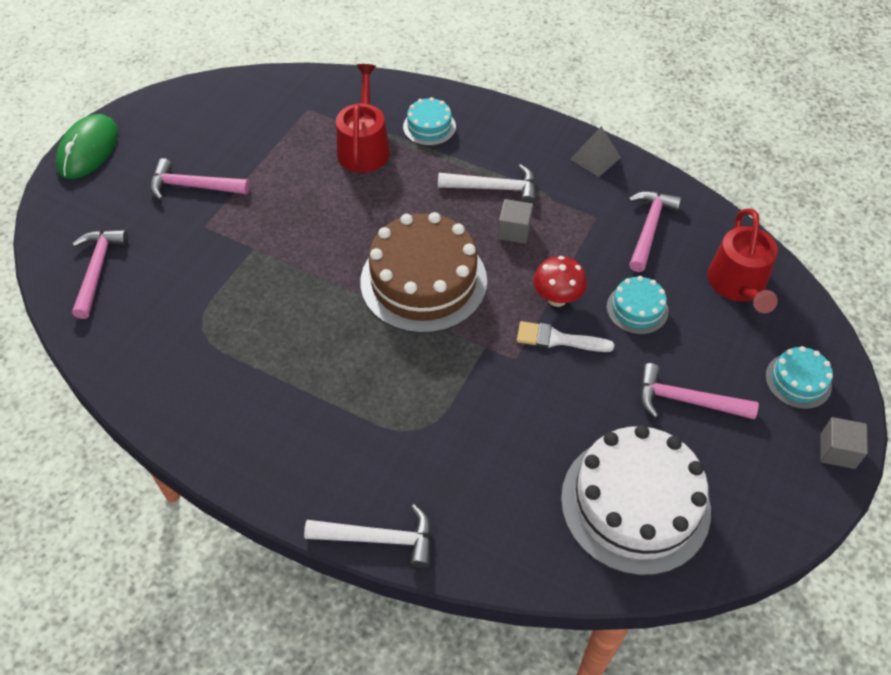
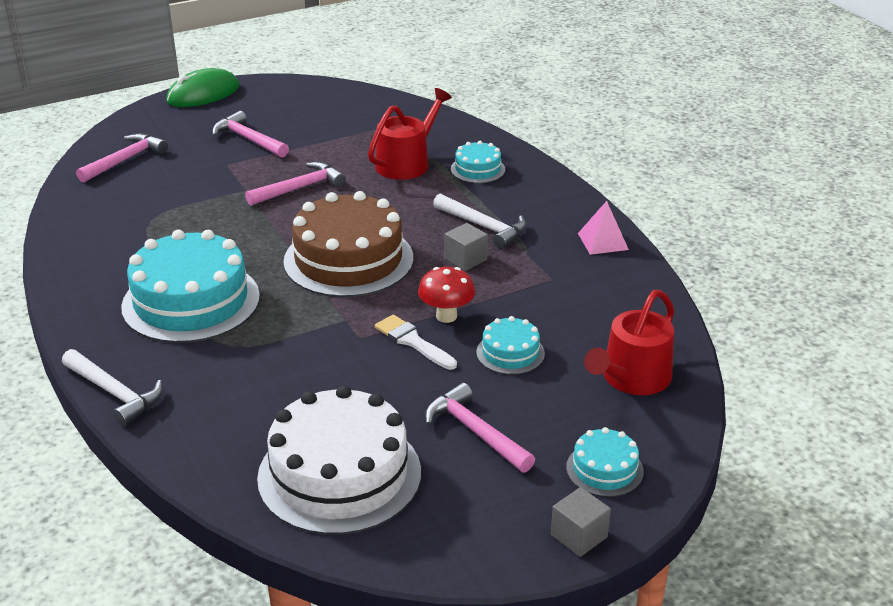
camera: 35 degrees right, 20 degrees down
(338, 401) = (191, 301): none -> turquoise cake
(595, 158) = (603, 241): grey pyramid -> pink pyramid
(649, 229) = (593, 306): pink hammer -> pink hammer (299, 188)

